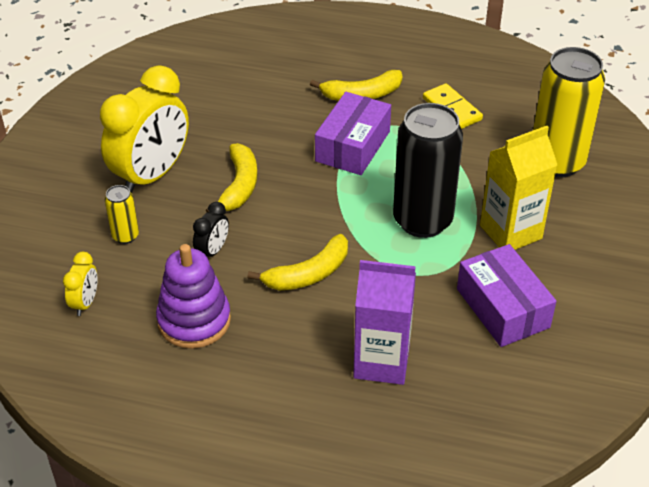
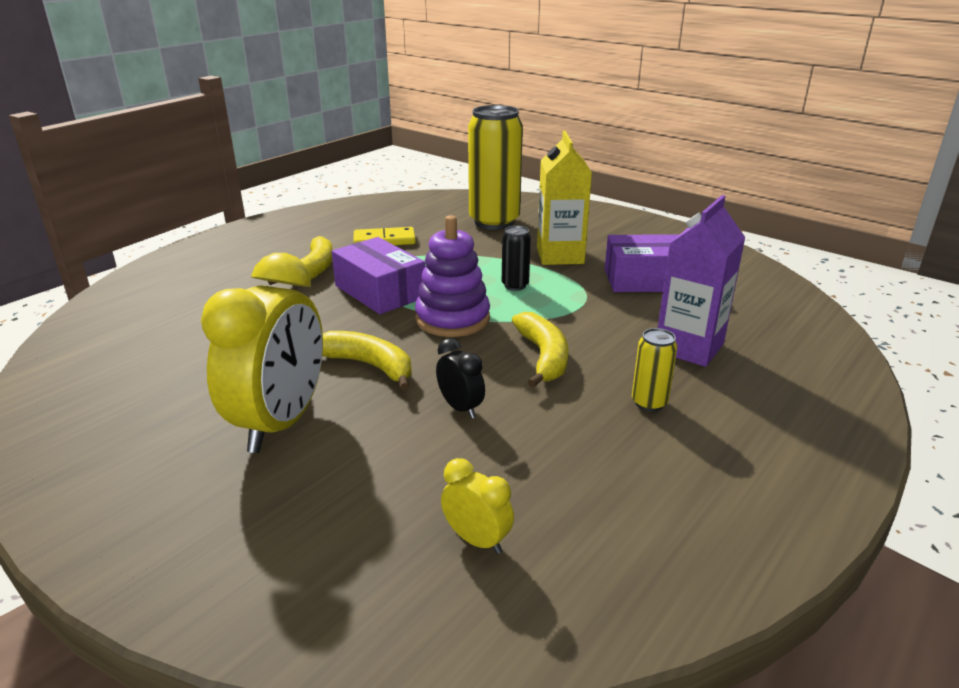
camera: 65 degrees left, 15 degrees down
(125, 236) = (373, 471): yellow can -> yellow can (649, 403)
(151, 175) = (281, 423): yellow clock -> yellow clock turned 45 degrees clockwise
(194, 320) = (569, 448): purple stacking toy -> purple stacking toy (452, 319)
(422, 220) = (515, 285): black can -> black can, size x0.45

